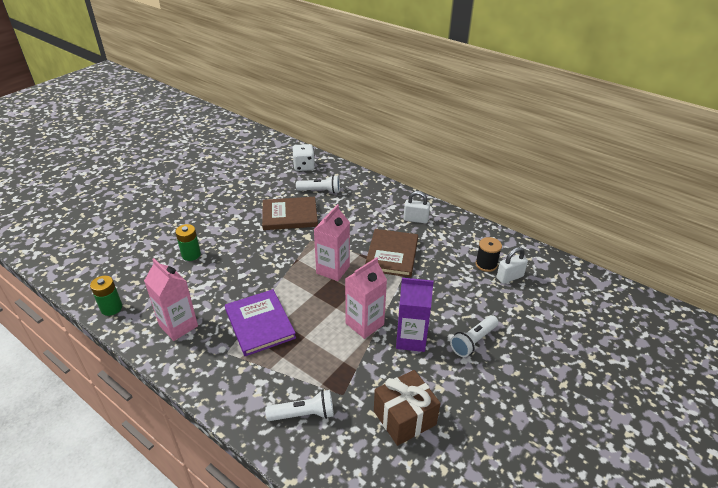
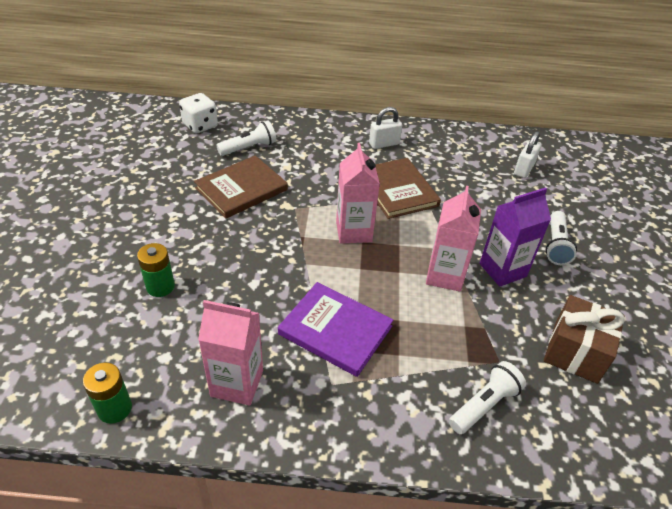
camera: 35 degrees left, 5 degrees up
(486, 264) = (492, 165): black spool -> none

